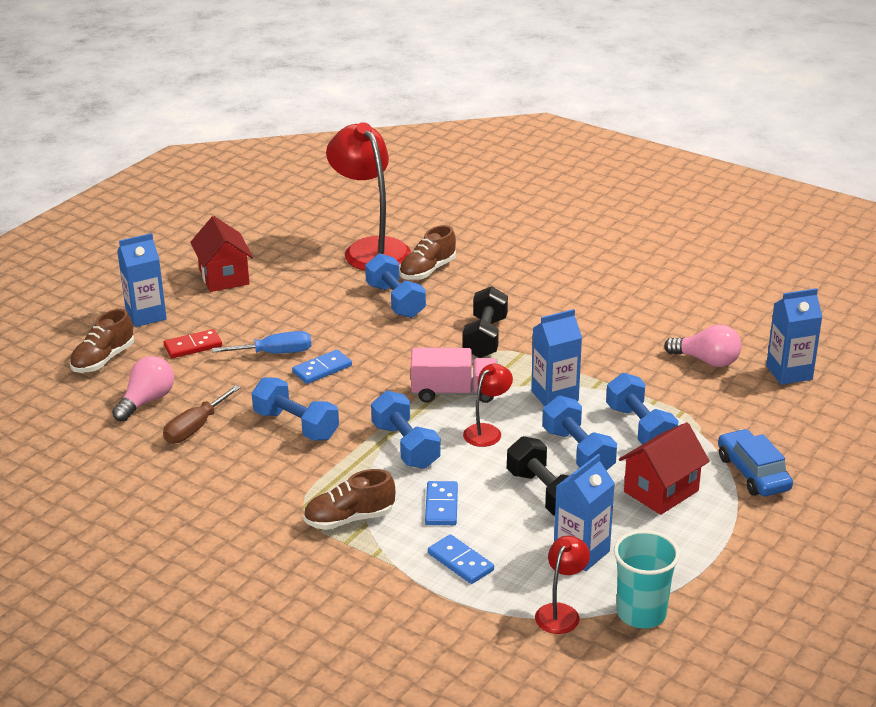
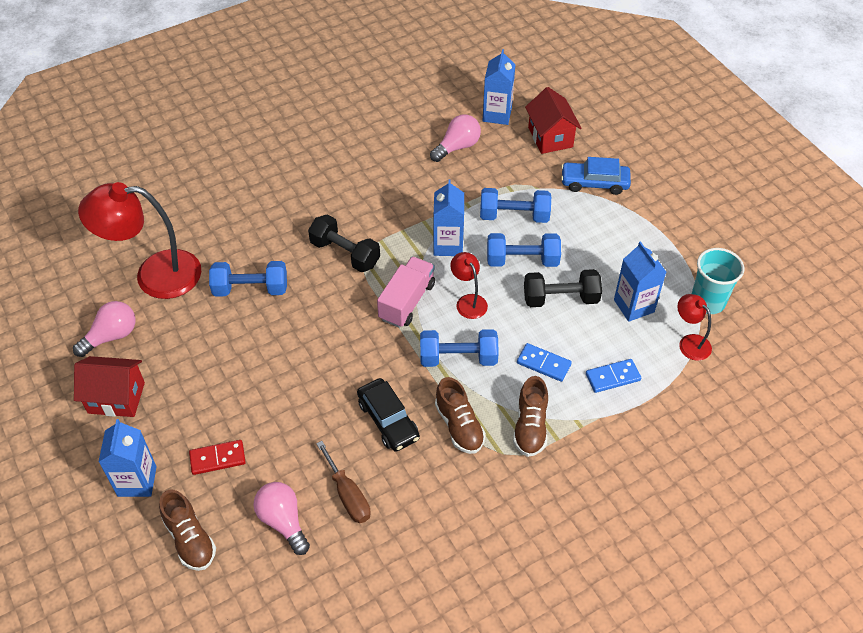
camera: 65 degrees left, 20 degrees up
(193, 346) = (217, 458): red domino -> red domino turned 75 degrees clockwise
(275, 353) = (272, 400): blue screwdriver -> none
(287, 252) = (111, 336): none -> pink light bulb
(296, 425) = (388, 420): blue dumbbell -> black car
(322, 369) = (319, 375): blue domino -> none
(427, 271) = (220, 251): brown shoe -> brown shoe (459, 426)
(661, 491) = (589, 236): red house -> red house (550, 137)

